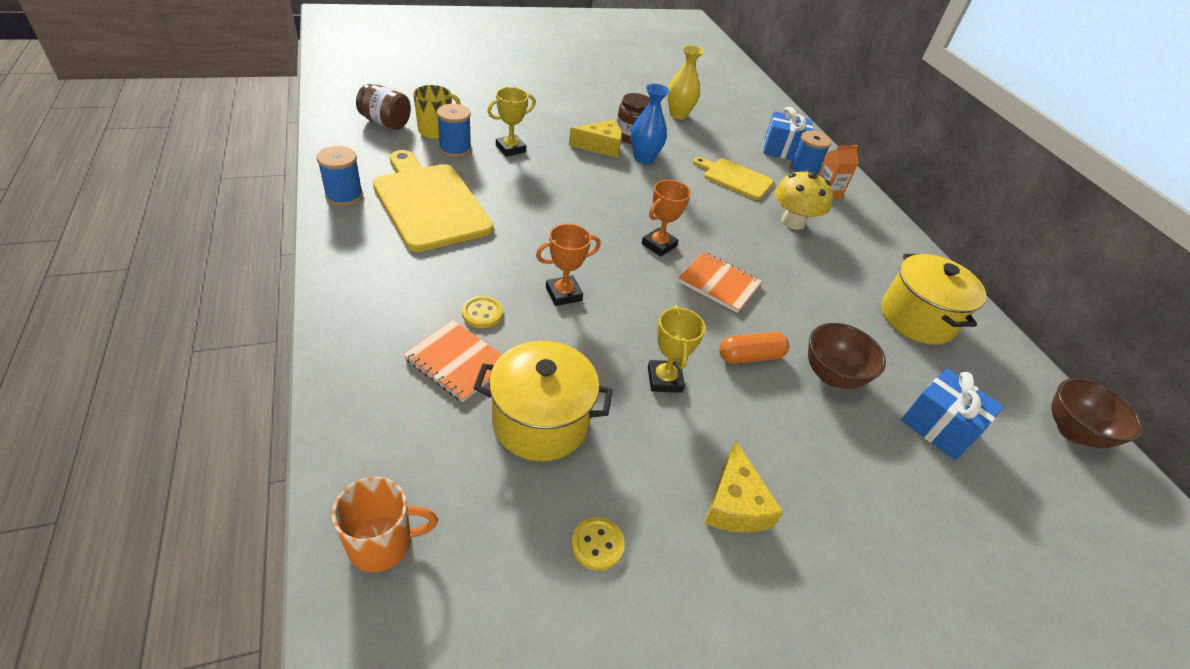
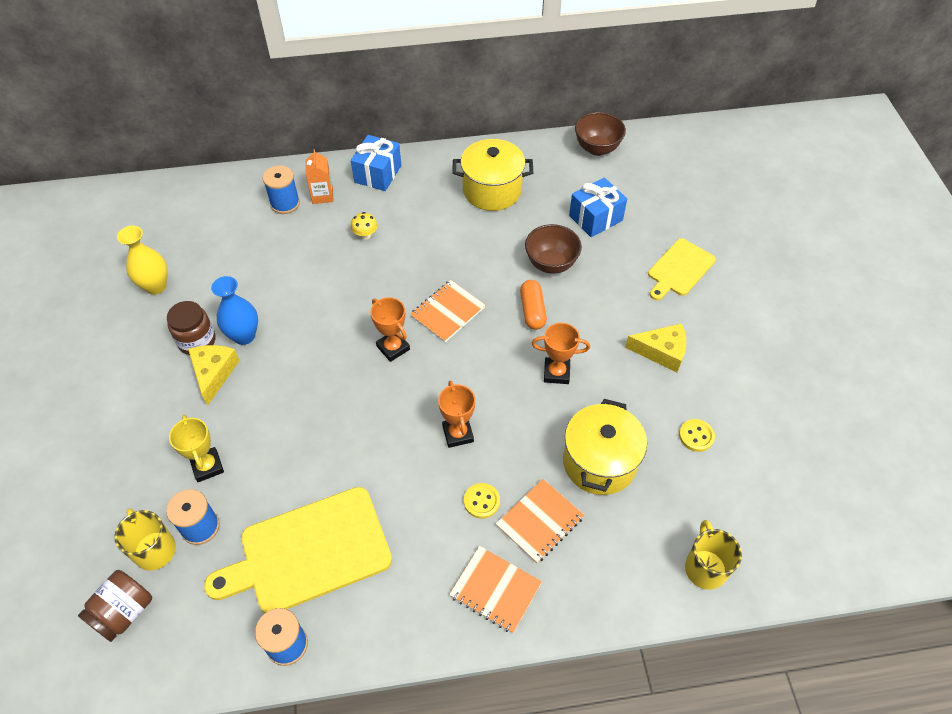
camera: 75 degrees left, 10 degrees up
(377, 325) = (495, 590): none -> orange notebook
(382, 543) = (705, 567): orange mug -> yellow mug
(664, 379) = (556, 373): yellow trophy -> orange trophy
(735, 178) = (290, 262): yellow cutting board -> yellow cutting board (679, 269)
(782, 150) = (242, 208): blue gift -> blue gift (378, 174)
(793, 222) = (365, 235): yellow mushroom -> yellow mushroom, size x0.51

